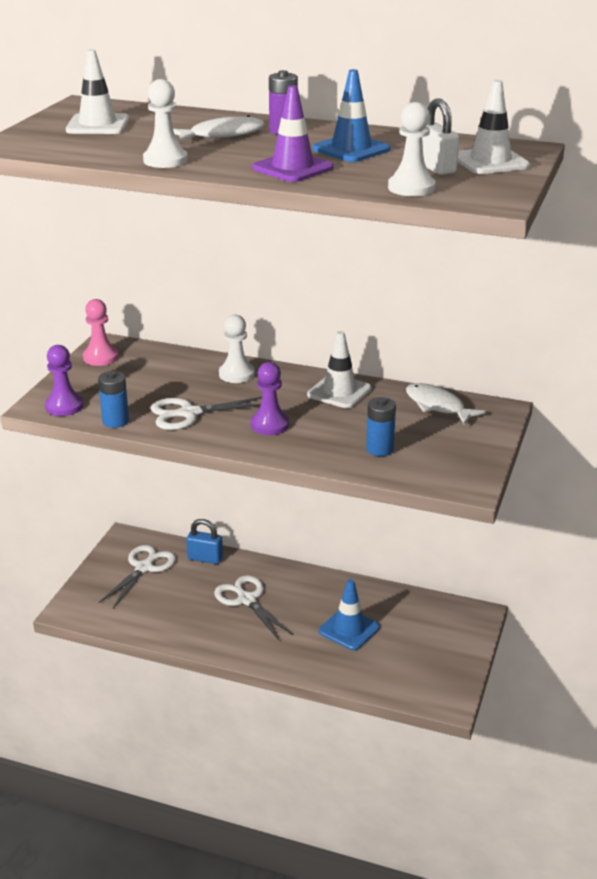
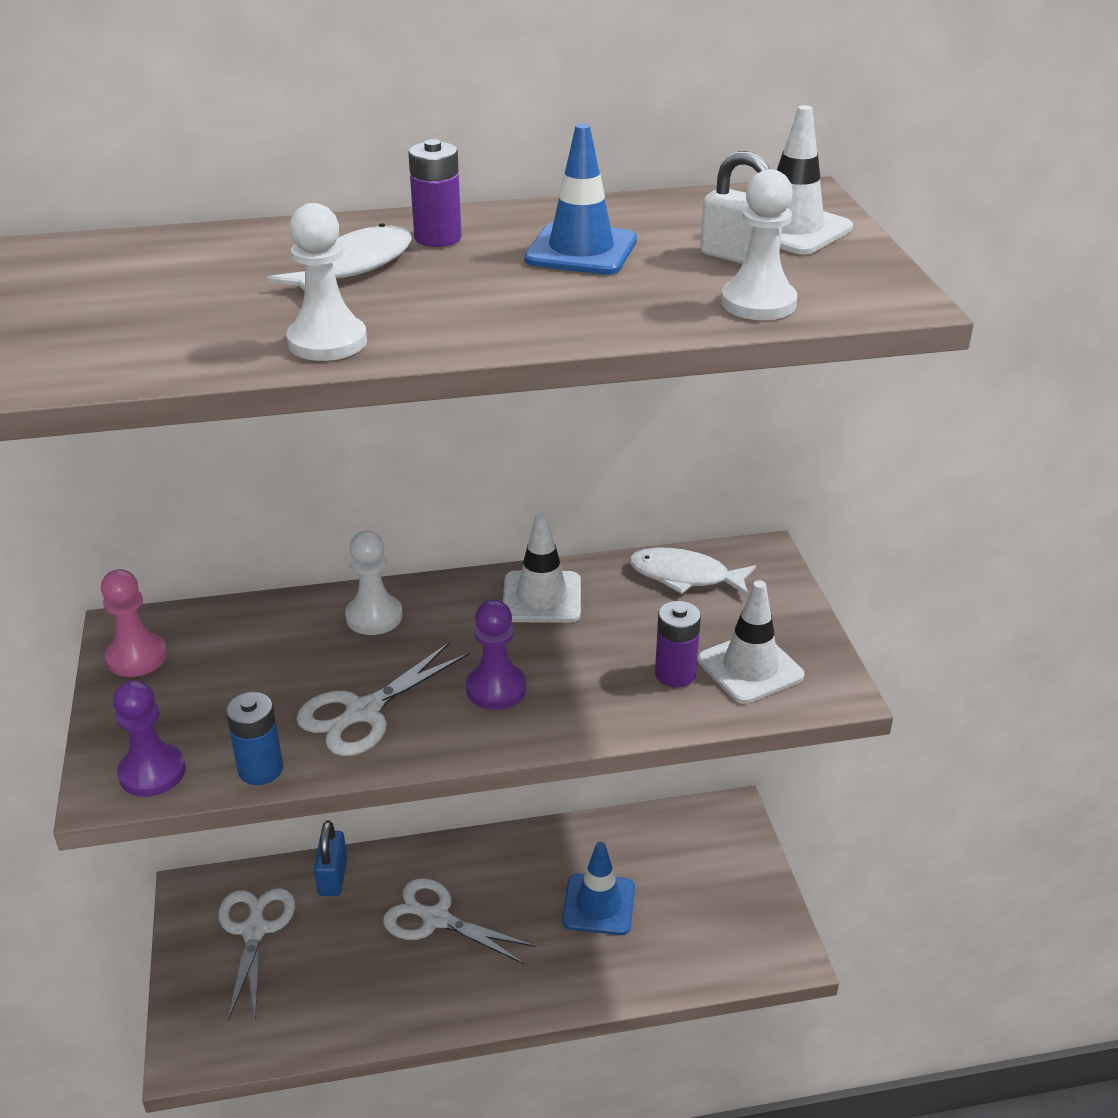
camera: 30 degrees left, 5 degrees up
(98, 125) = (116, 293): white traffic cone -> white traffic cone (750, 668)
(205, 558) = (333, 877): blue padlock -> blue padlock turned 75 degrees counterclockwise
(293, 168) = (546, 307): purple traffic cone -> none
(379, 449) = (675, 674): blue battery -> purple battery

